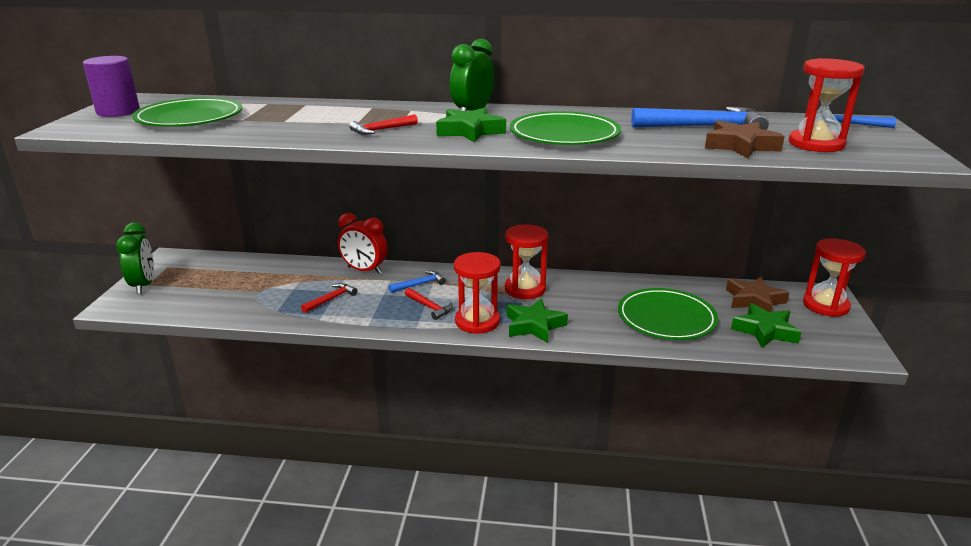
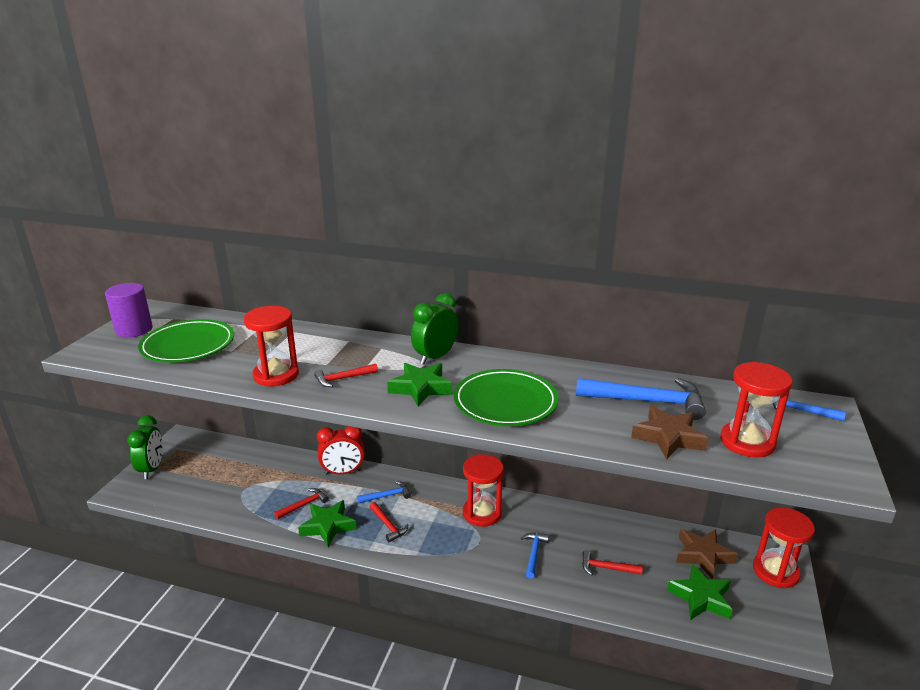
camera: 10 degrees right, 0 degrees up
(364, 270) = (343, 472): red clock -> red clock turned 45 degrees counterclockwise
(477, 321) = (426, 549): red hourglass -> red hourglass (276, 375)
(534, 325) = (477, 561): green star -> green star (328, 526)
(590, 315) = (534, 554): none -> blue hammer
(666, 318) = (606, 568): green plate -> red hammer

